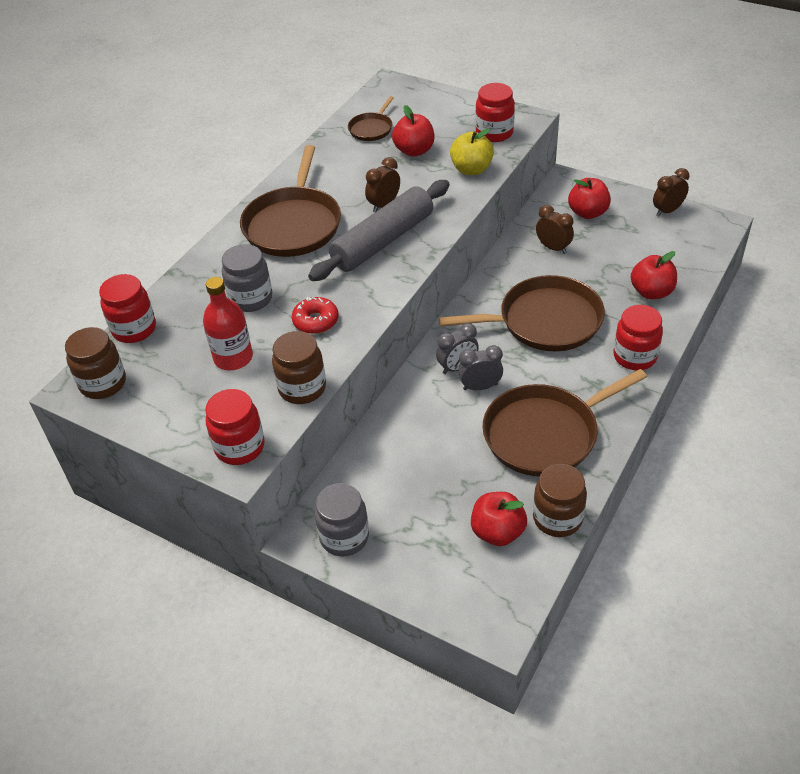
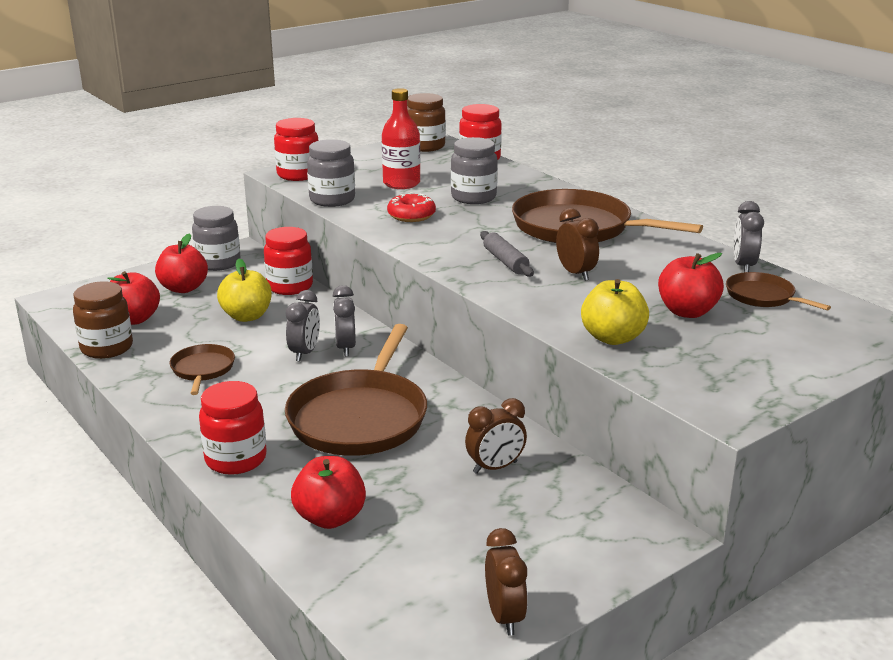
camera: 110 degrees right, 20 degrees down
(302, 388) = (332, 200): brown jar -> grey jar
(326, 142) = (743, 266): none -> grey clock
(383, 241) = (505, 261): grey rolling pin -> grey rolling pin, size x0.47
(443, 453) = (247, 316): none -> yellow apple
(494, 133) = (700, 376): red jar -> red jar (290, 287)
(545, 434) = (202, 369): brown pan -> brown pan, size x0.50
(587, 213) = (557, 526): red apple -> red apple (183, 288)

